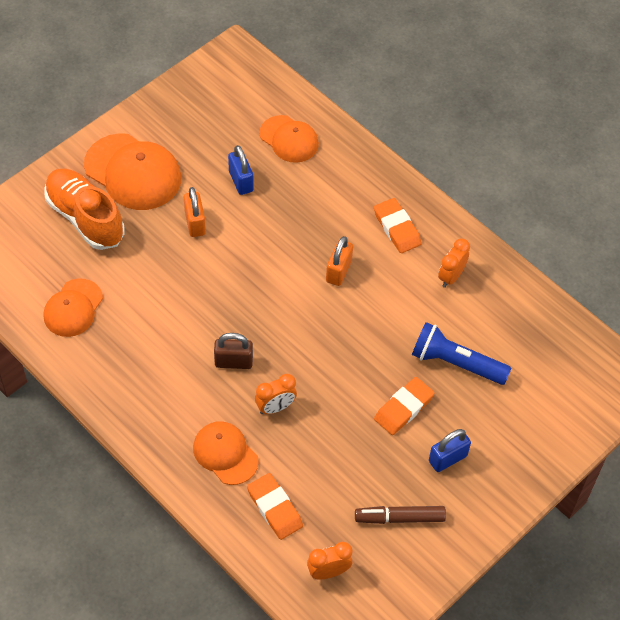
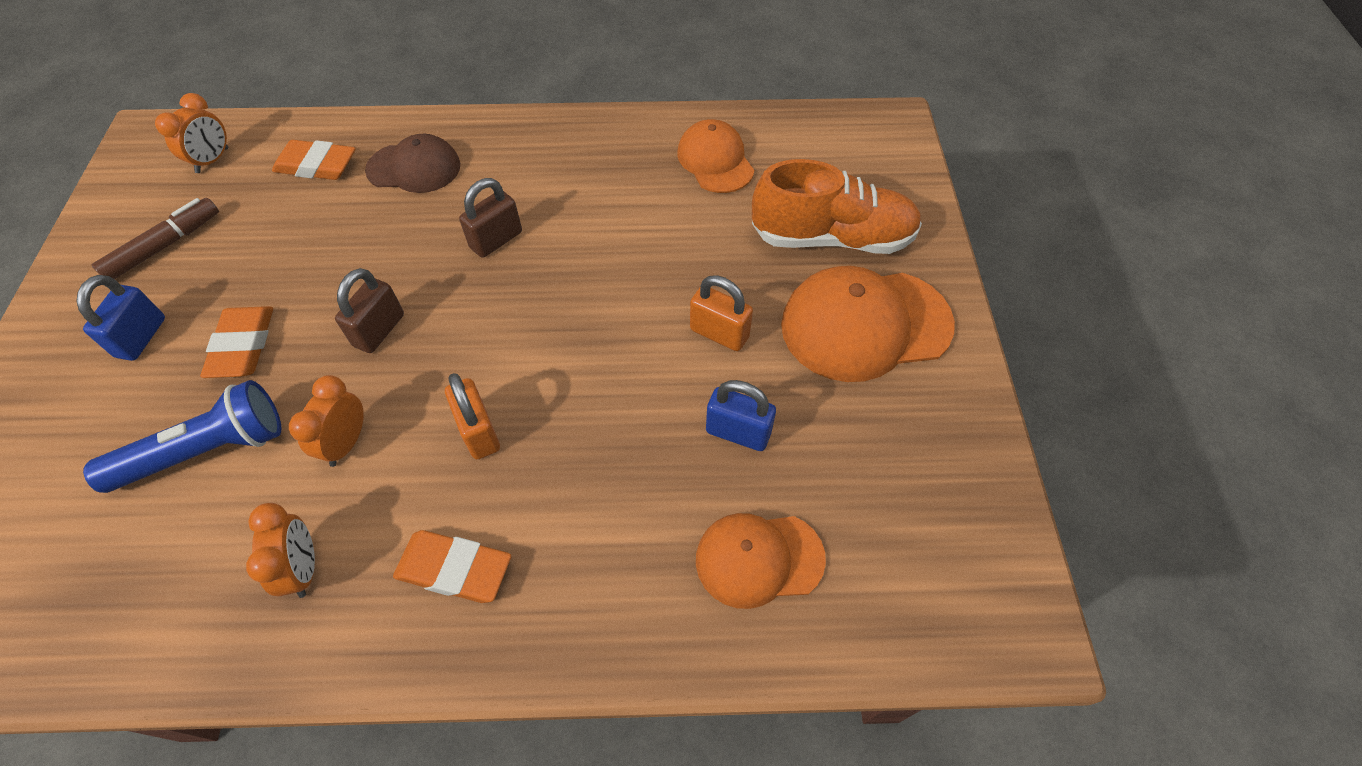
camera: 135 degrees right, 0 degrees up
(225, 453) = (414, 168): orange cap -> brown cap
(275, 407) = (403, 237): orange clock -> orange clock (346, 443)
(335, 359) = (379, 330): none -> brown padlock

